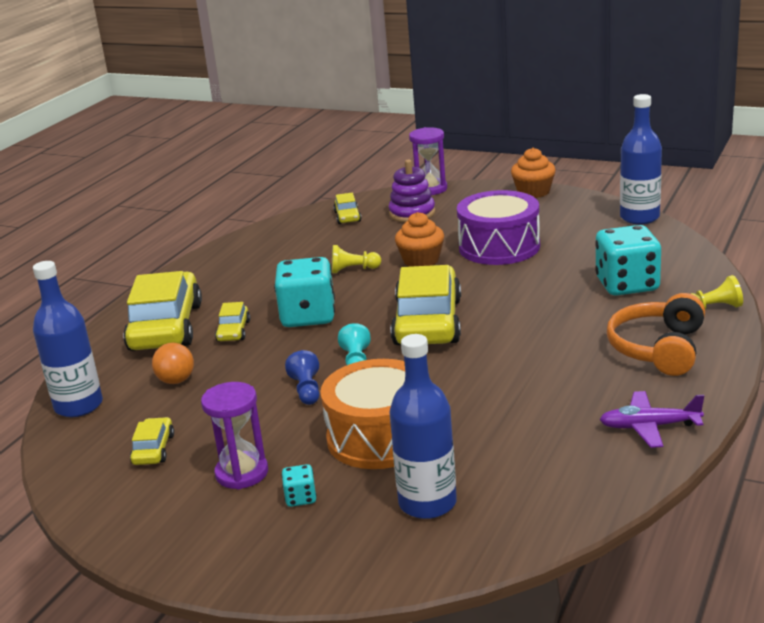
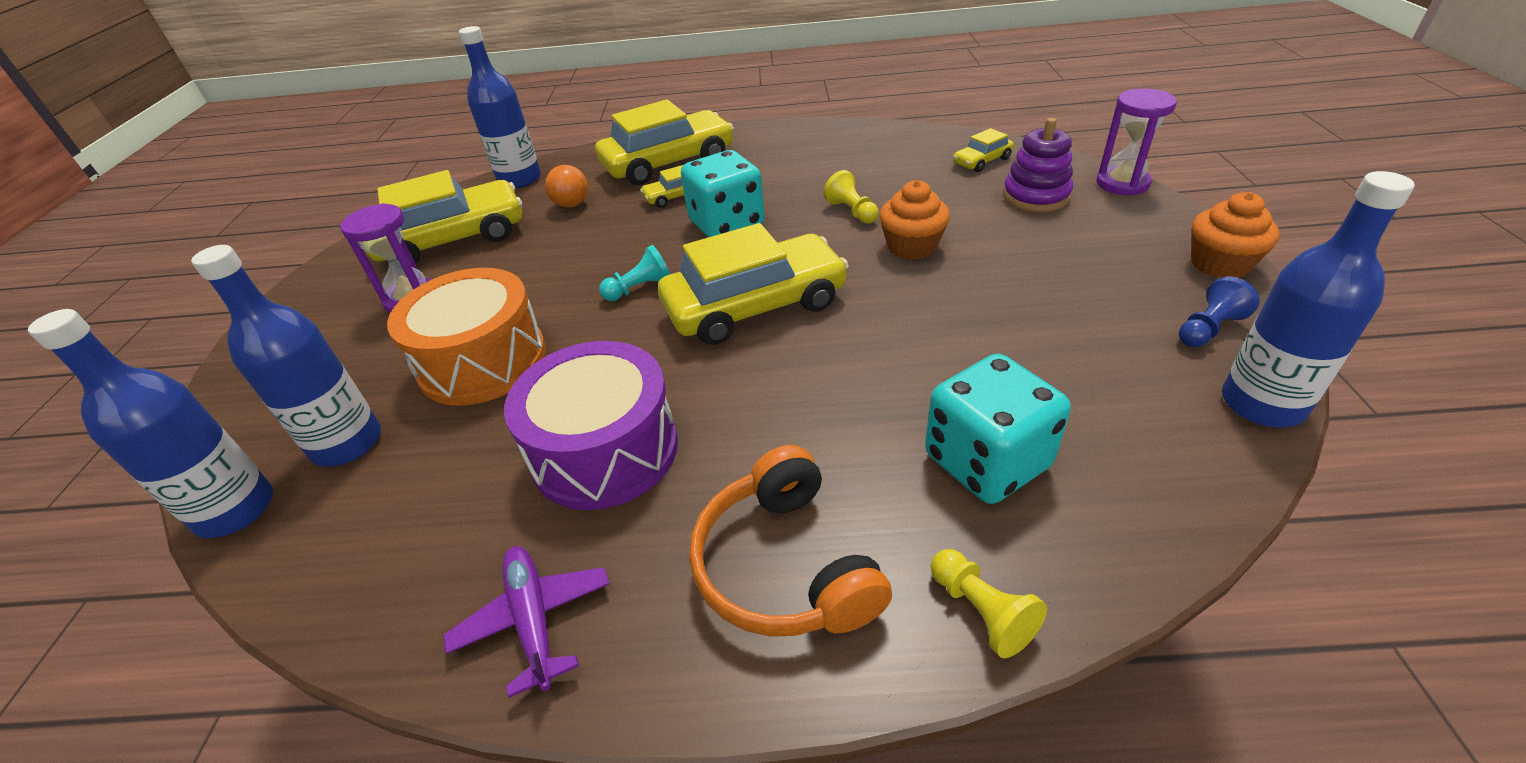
camera: 65 degrees right, 15 degrees up
(153, 449) = (452, 239): yellow car -> yellow car, size x2.25
(300, 498) = (366, 350): turquoise dice -> none
(306, 390) = (571, 279): blue pawn -> blue pawn (1208, 329)
(464, 556) = (235, 510): none -> blue bottle
(499, 247) = (1004, 292): purple drum -> purple drum (605, 450)
(658, 349) = (785, 565): orange headphones -> orange headphones turned 105 degrees counterclockwise

